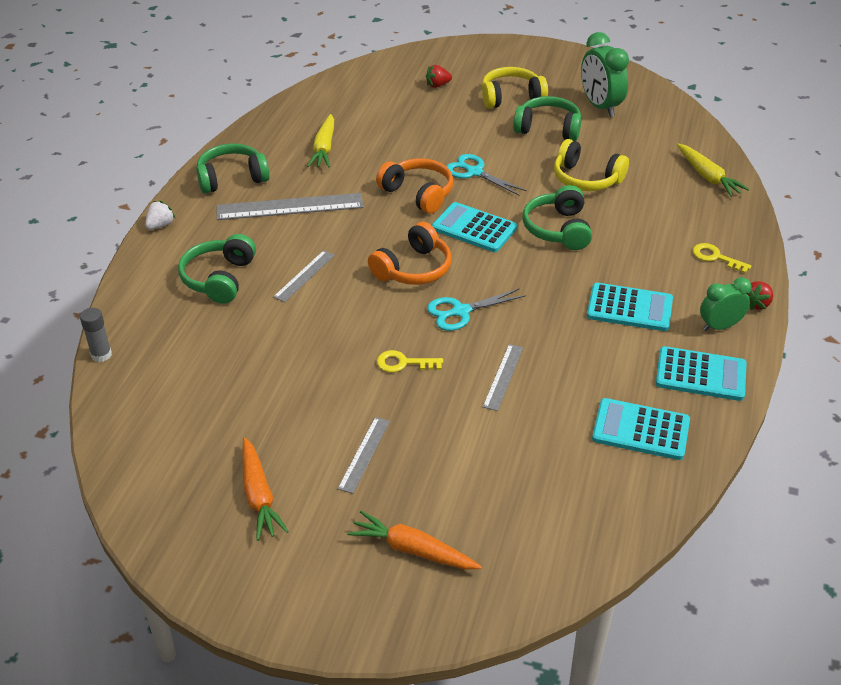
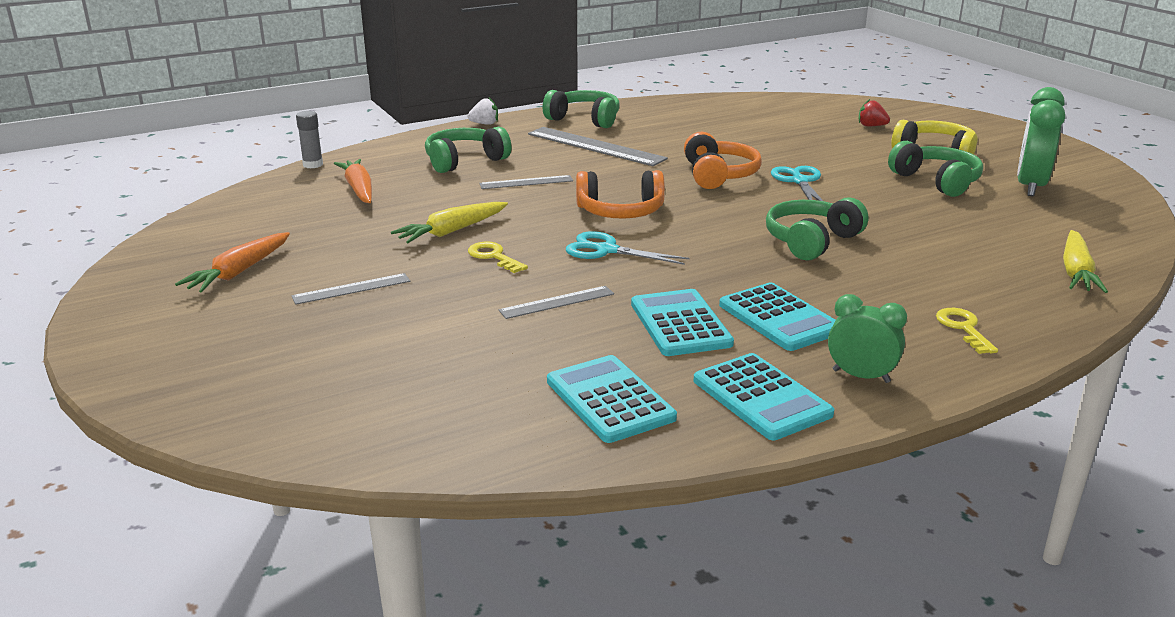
camera: 45 degrees right, 15 degrees down
(324, 148) = (690, 128): yellow carrot -> yellow carrot (451, 231)
(413, 550) = (259, 358): orange carrot -> orange carrot (359, 189)
(474, 228) = (727, 211): turquoise calculator -> turquoise calculator (680, 324)
(586, 179) = (913, 223): yellow headphones -> none
(757, 304) = (948, 382): red strawberry -> none

